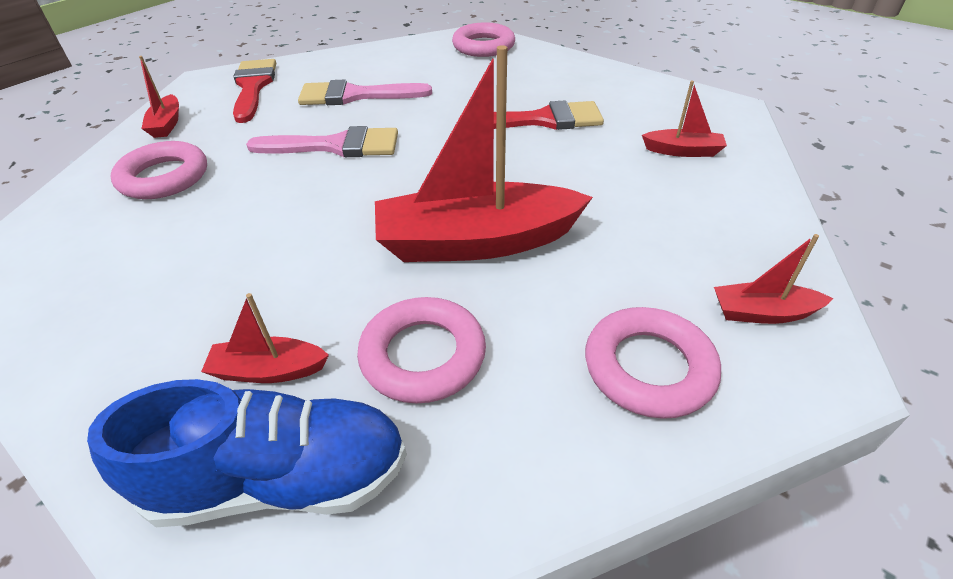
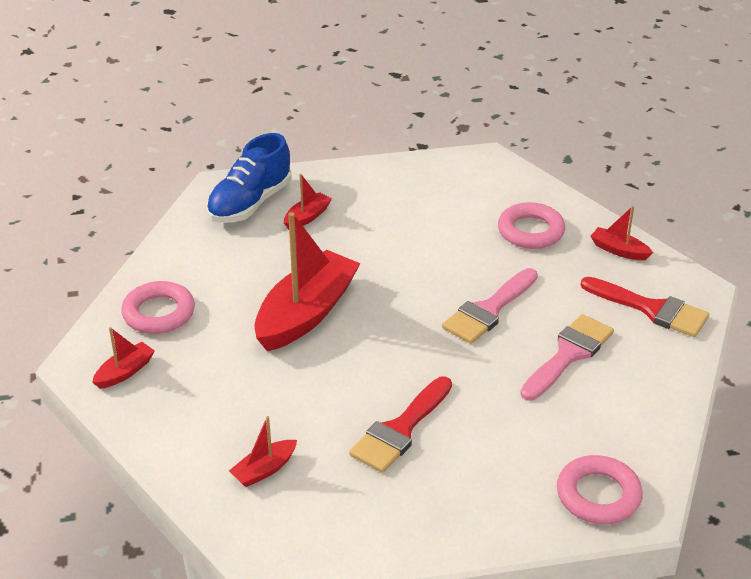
camera: 130 degrees right, 5 degrees down
(423, 355) = (257, 258): pink ring -> none

